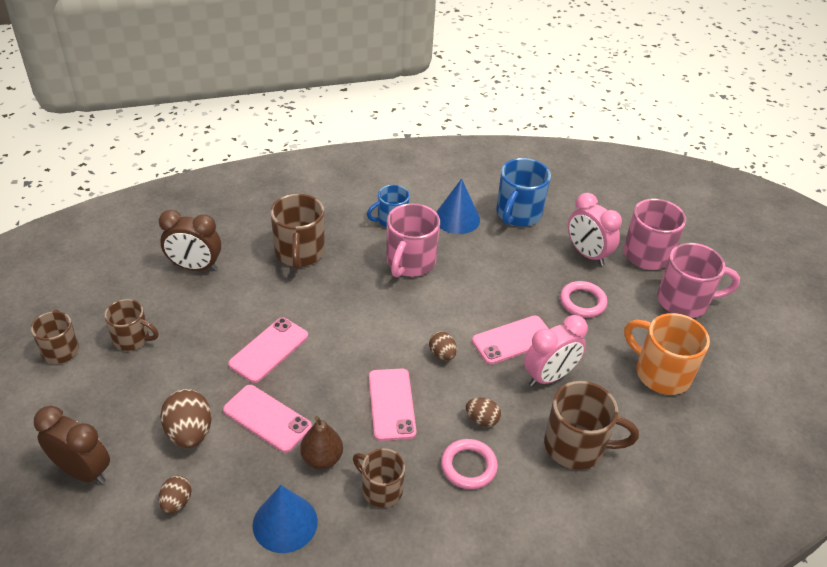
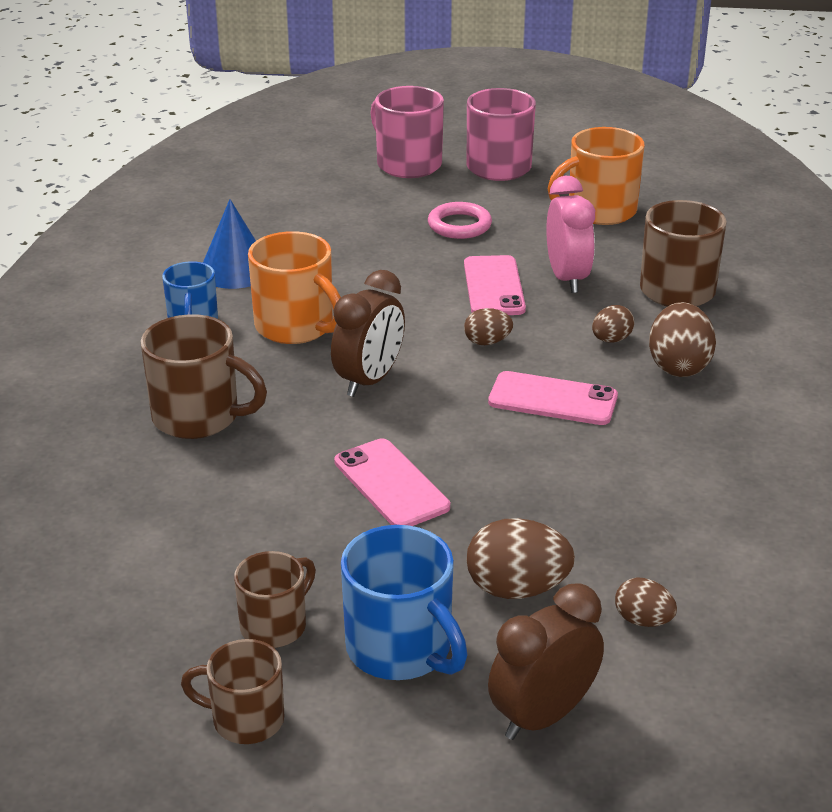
camera: 65 degrees left, 10 degrees down
(195, 267) = (147, 530): brown clock -> brown clock (369, 380)
(267, 418) = (525, 509): pink phone -> none
(285, 523) = (713, 525): blue cone -> none
(322, 458) = (619, 474): brown pear -> none
(381, 489) = (688, 437): brown mug -> none
(410, 262) = (296, 327): pink mug -> orange mug
(468, 466) = (678, 366): pink ring -> brown egg
(518, 214) = (266, 225): blue mug -> blue mug (401, 649)
(587, 254) = (379, 200): pink clock -> none

